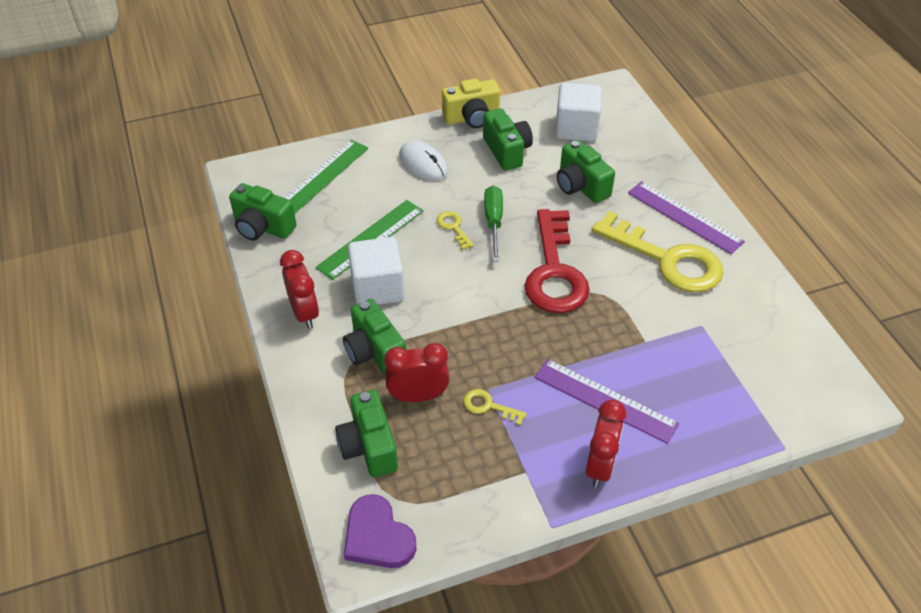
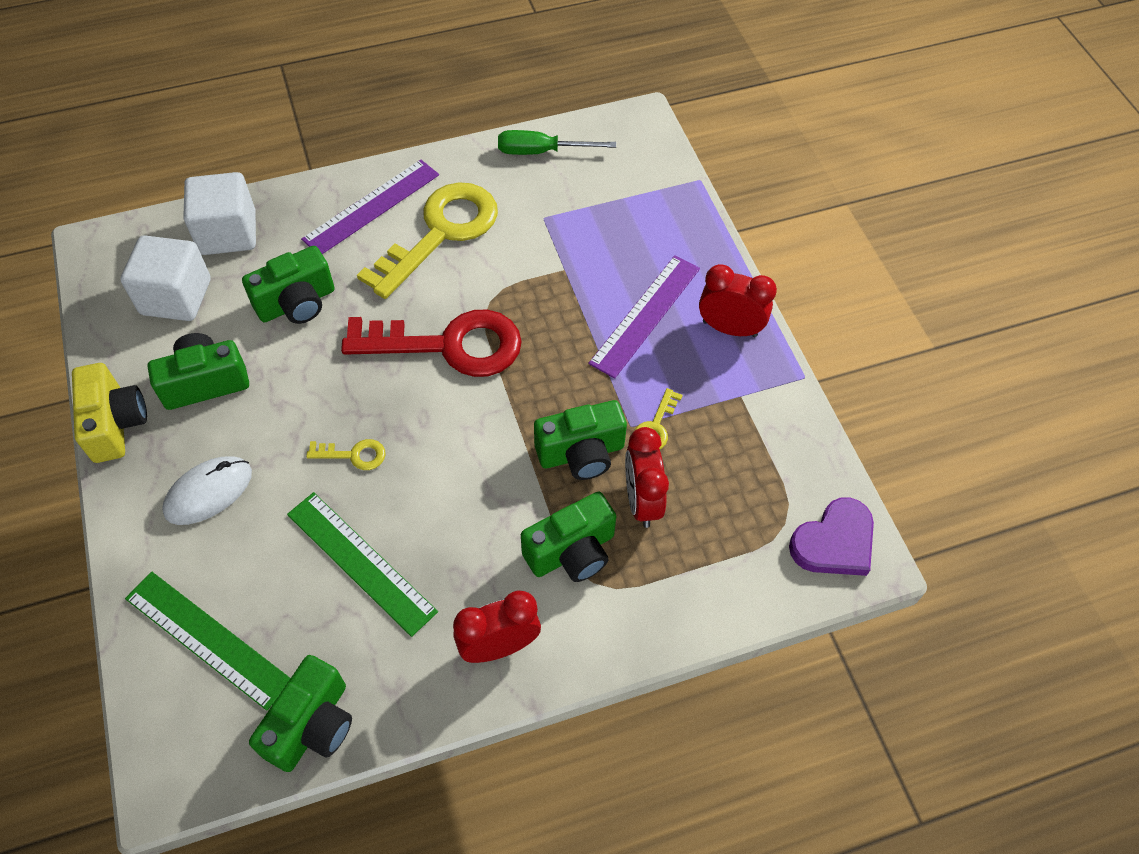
camera: 90 degrees left, 10 degrees up
(369, 446) = (717, 554): green camera -> green camera (581, 453)
(377, 288) = (459, 550): white cube -> white cube (228, 233)
(453, 228) = (353, 455): yellow key -> yellow key turned 150 degrees counterclockwise
(493, 222) = (350, 406): green screwdriver -> green screwdriver (541, 151)

